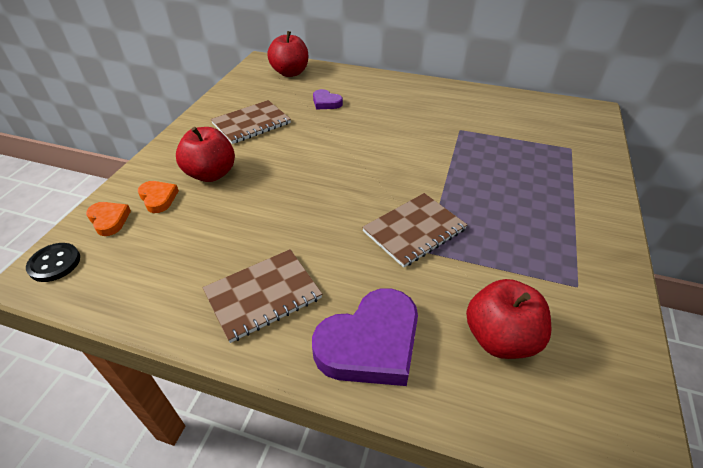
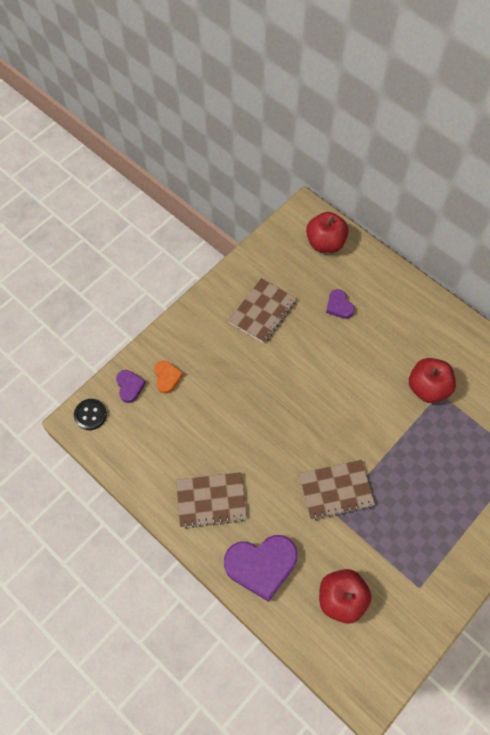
camera: 25 degrees right, 20 degrees up
(109, 220) = (130, 387): orange heart -> purple heart
(211, 174) = (211, 365): red apple -> red apple (428, 388)
(251, 123) = (262, 311): brown notebook -> brown notebook turned 45 degrees counterclockwise

